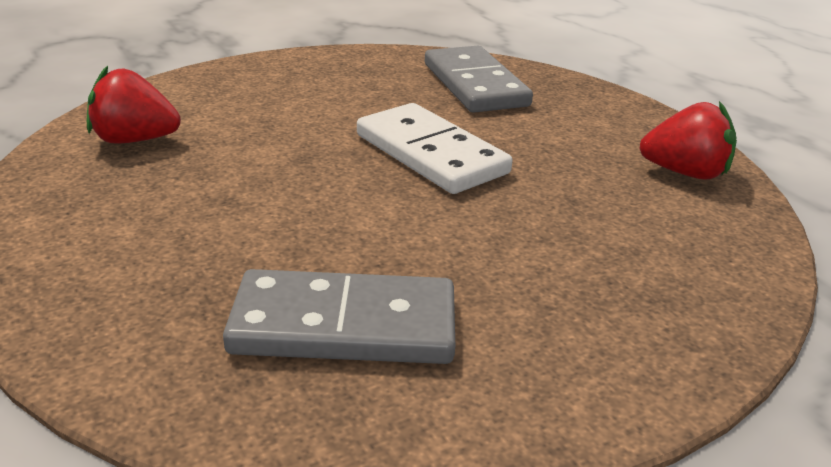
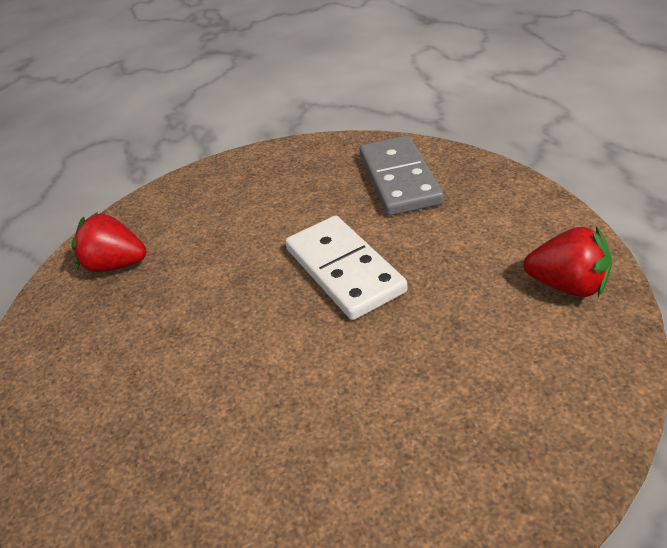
camera: 15 degrees right, 10 degrees up
(344, 326) = (236, 477): grey domino -> none

